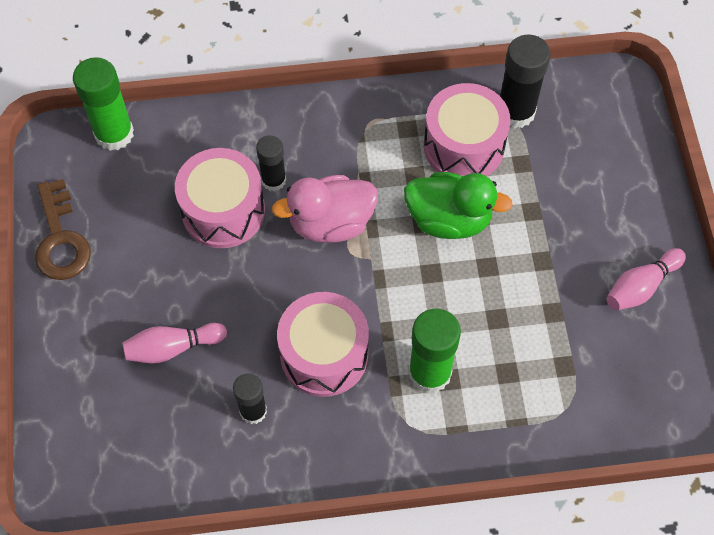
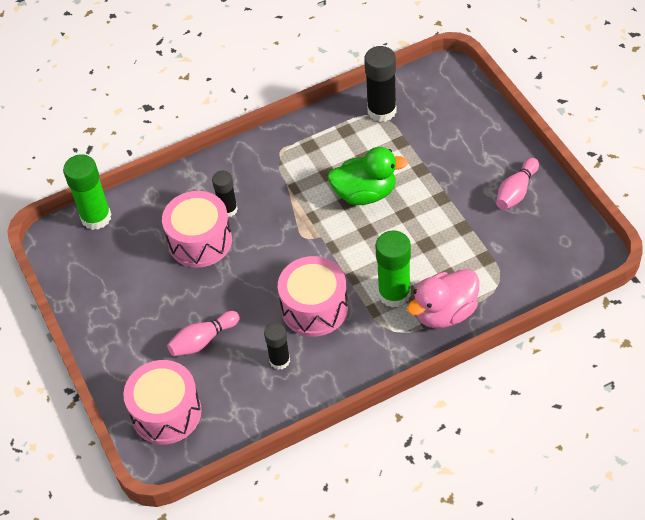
camera: 15 degrees left, 10 degrees down
(61, 239) = (87, 299): brown key -> none
(331, 223) = (281, 223): pink duck -> pink duck (444, 313)
(464, 146) = (355, 144): pink drum -> pink drum (166, 413)

